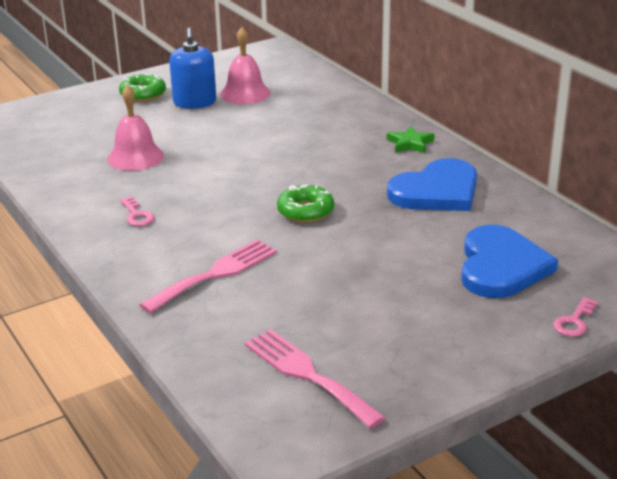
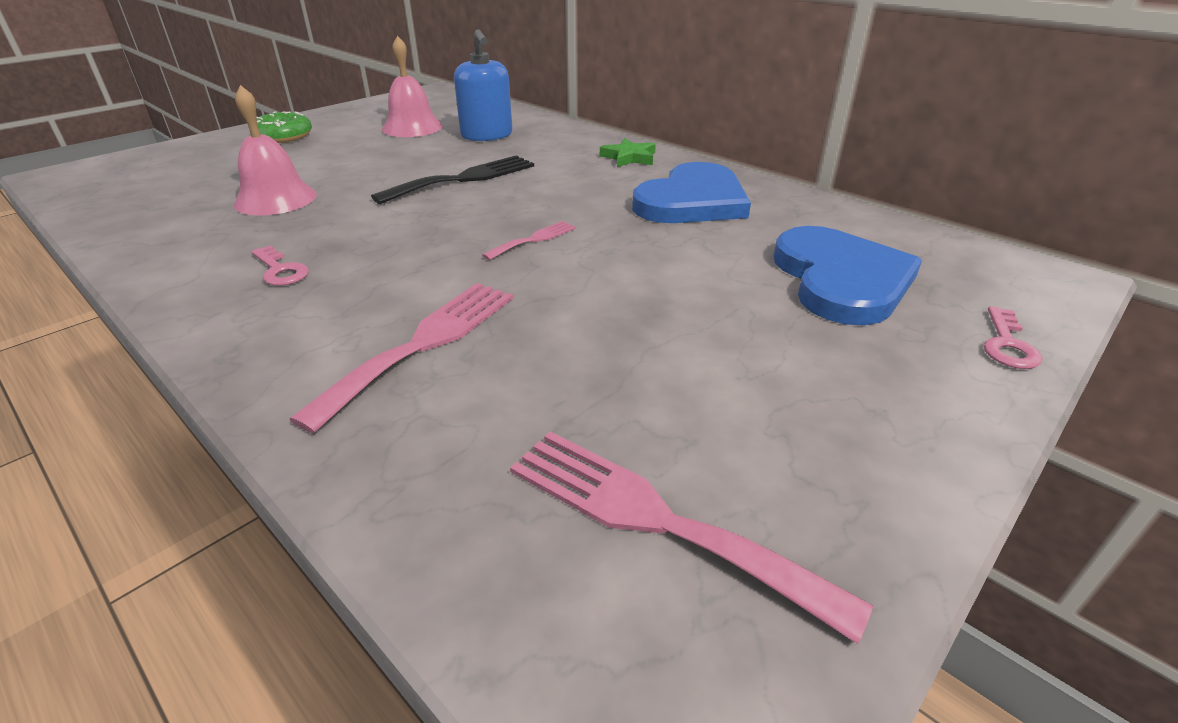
camera: 15 degrees left, 5 degrees up
(194, 102) = (351, 139): blue soap dispenser -> blue soap dispenser (487, 135)
(272, 152) = (463, 179): none -> black fork
(305, 211) = (534, 239): green donut -> pink fork

